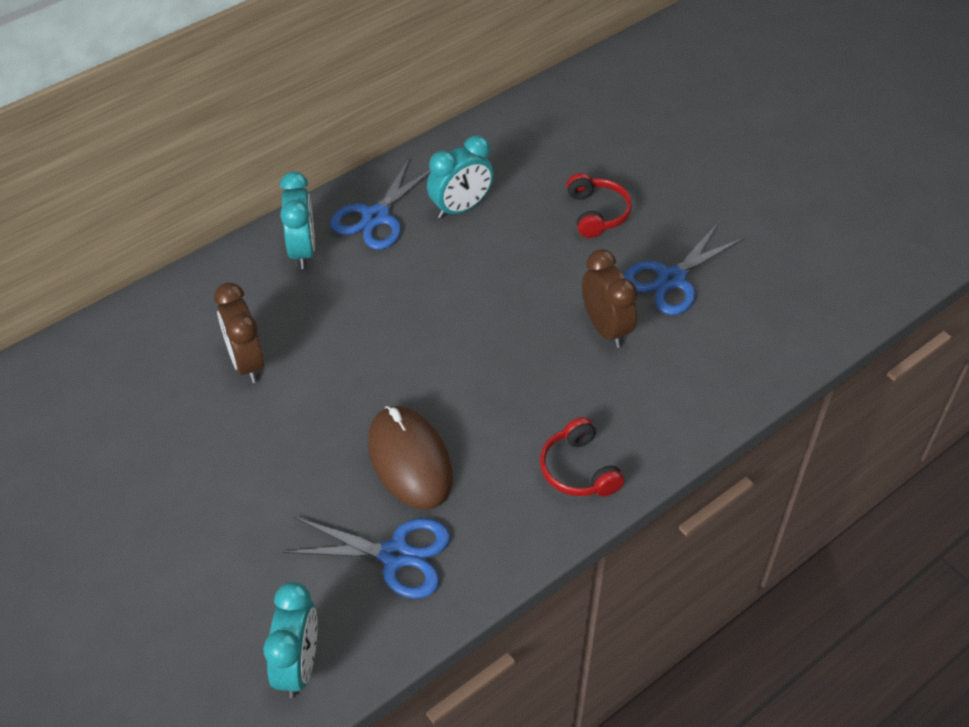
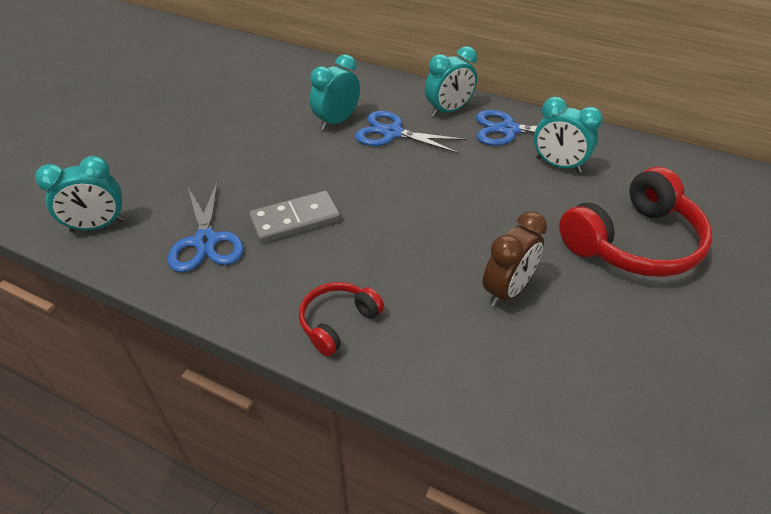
camera: 65 degrees right, 5 degrees down
(246, 362) = (336, 121): brown clock -> turquoise clock
(409, 460) = (295, 220): brown mouse -> grey domino
(597, 213) = (633, 242): red headphones -> red headphones, size x1.89
(671, 279) = (606, 320): blue scissors -> blue scissors (392, 133)

